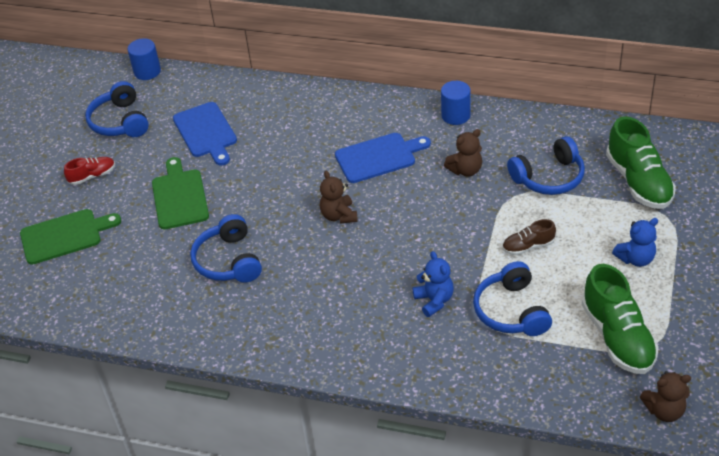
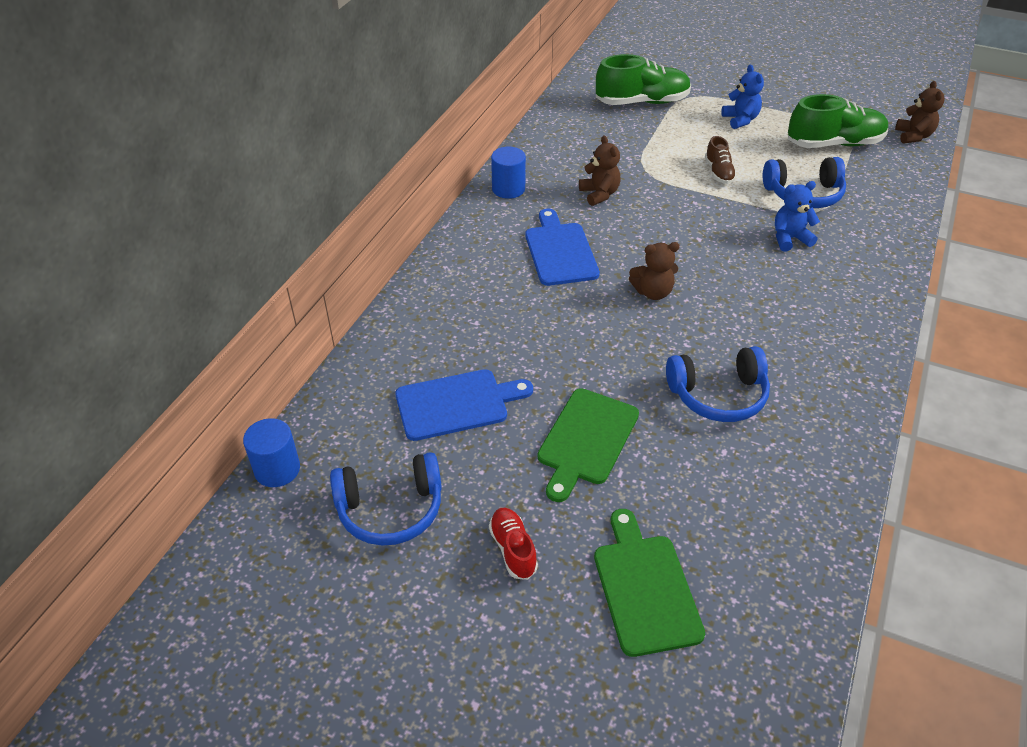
camera: 85 degrees left, 0 degrees up
(179, 197) = (586, 440): green cutting board -> green cutting board turned 60 degrees counterclockwise
(549, 177) = (623, 147): blue headphones -> none

